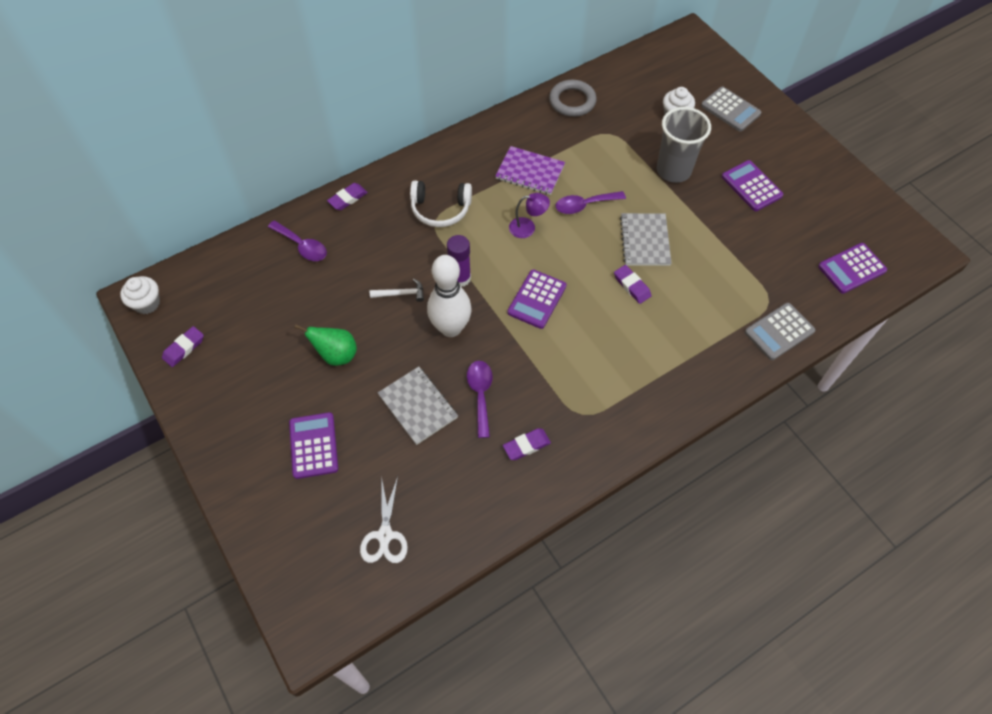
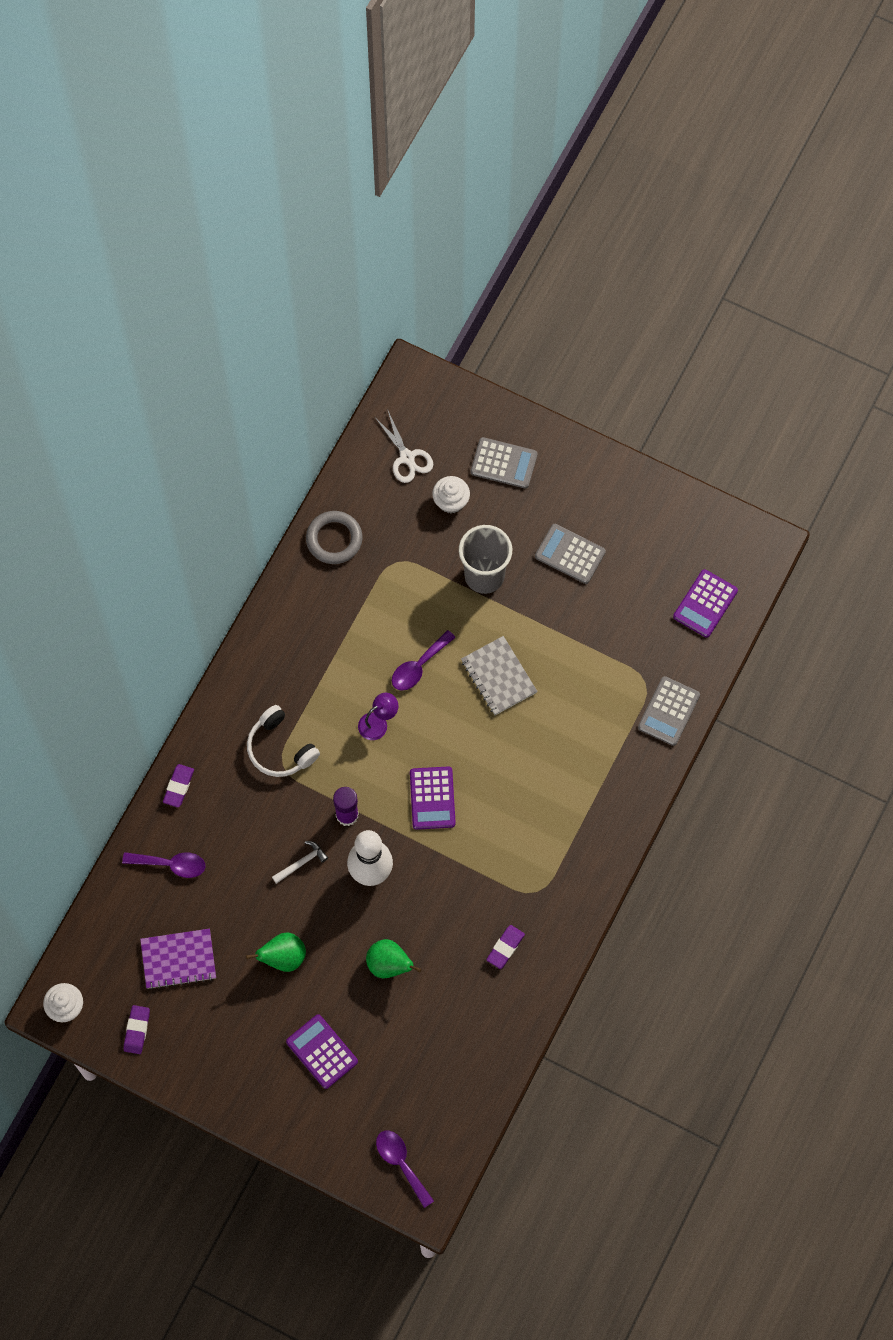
camera: 30 degrees left, 10 degrees up
(385, 535) = (434, 1092): white scissors -> white scissors (407, 457)
(418, 406) = (389, 965): grey notebook -> green pear
(440, 209) = (280, 748): white headphones -> white headphones turned 75 degrees clockwise
(480, 394) = (437, 922): purple spoon -> purple spoon (401, 1163)
(530, 172) = (342, 655): purple notebook -> purple notebook (178, 959)
(632, 286) = (512, 735): purple eraser -> none
(751, 186) = (570, 554): purple calculator -> grey calculator

